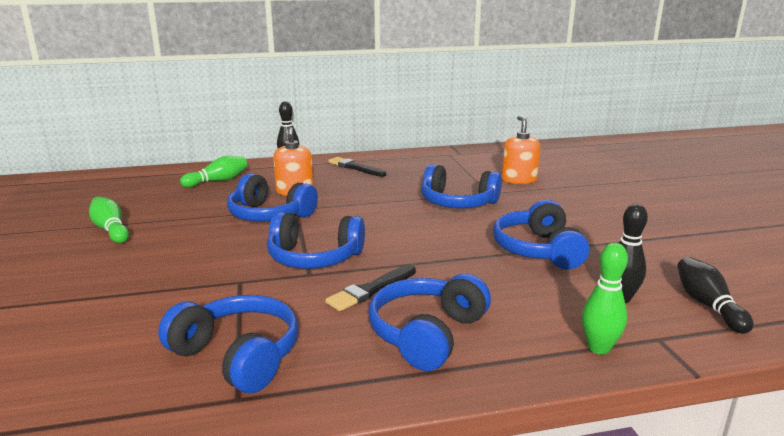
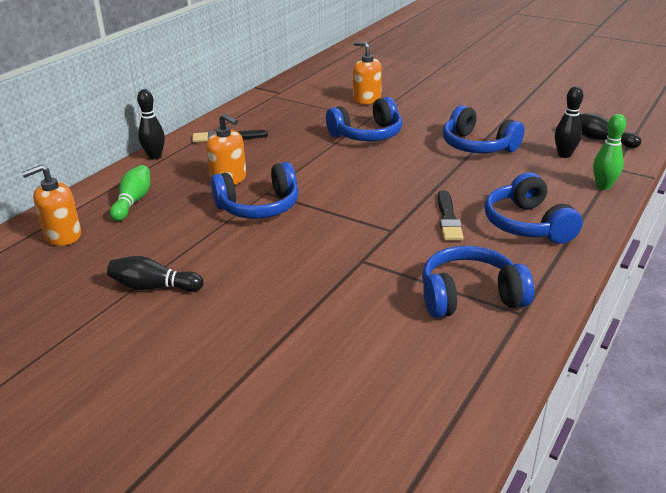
camera: 45 degrees left, 10 degrees up
(111, 230) = (154, 287): green bowling pin -> black bowling pin
(147, 183) = (62, 236): none -> orange soap dispenser
(314, 257) = (368, 218): blue headphones -> none

